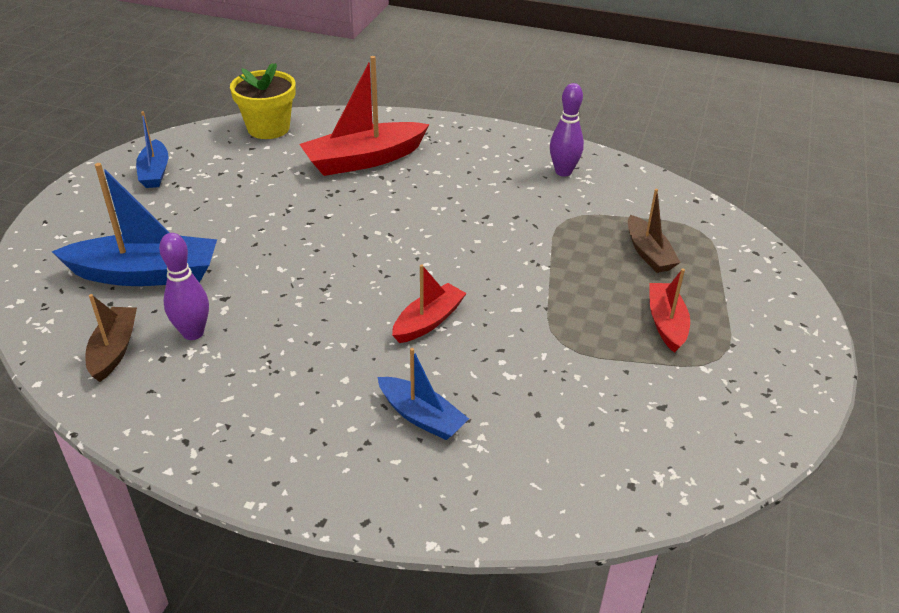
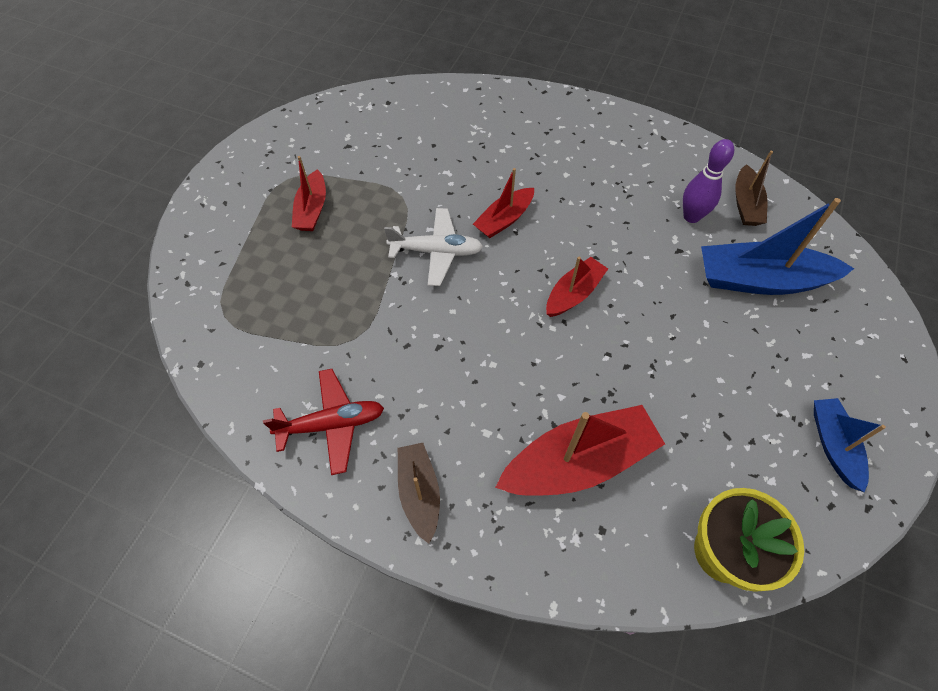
camera: 175 degrees left, 20 degrees up
(353, 257) = (573, 293): none -> red boat
(421, 416) = (511, 146): blue boat -> none
(504, 287) = (436, 252): none -> white plane
(563, 172) = (331, 424): purple bowling pin -> red plane
(648, 253) = (290, 286): brown boat -> brown boat (419, 493)

